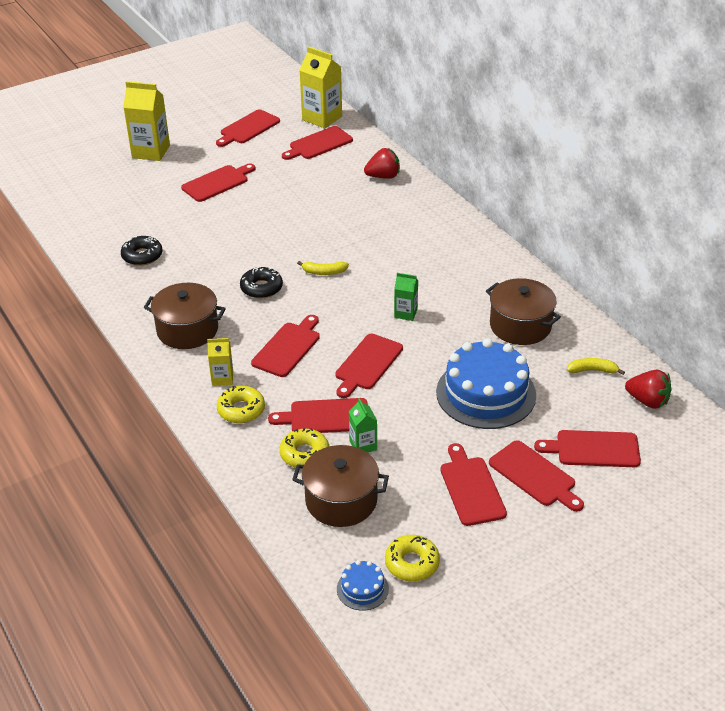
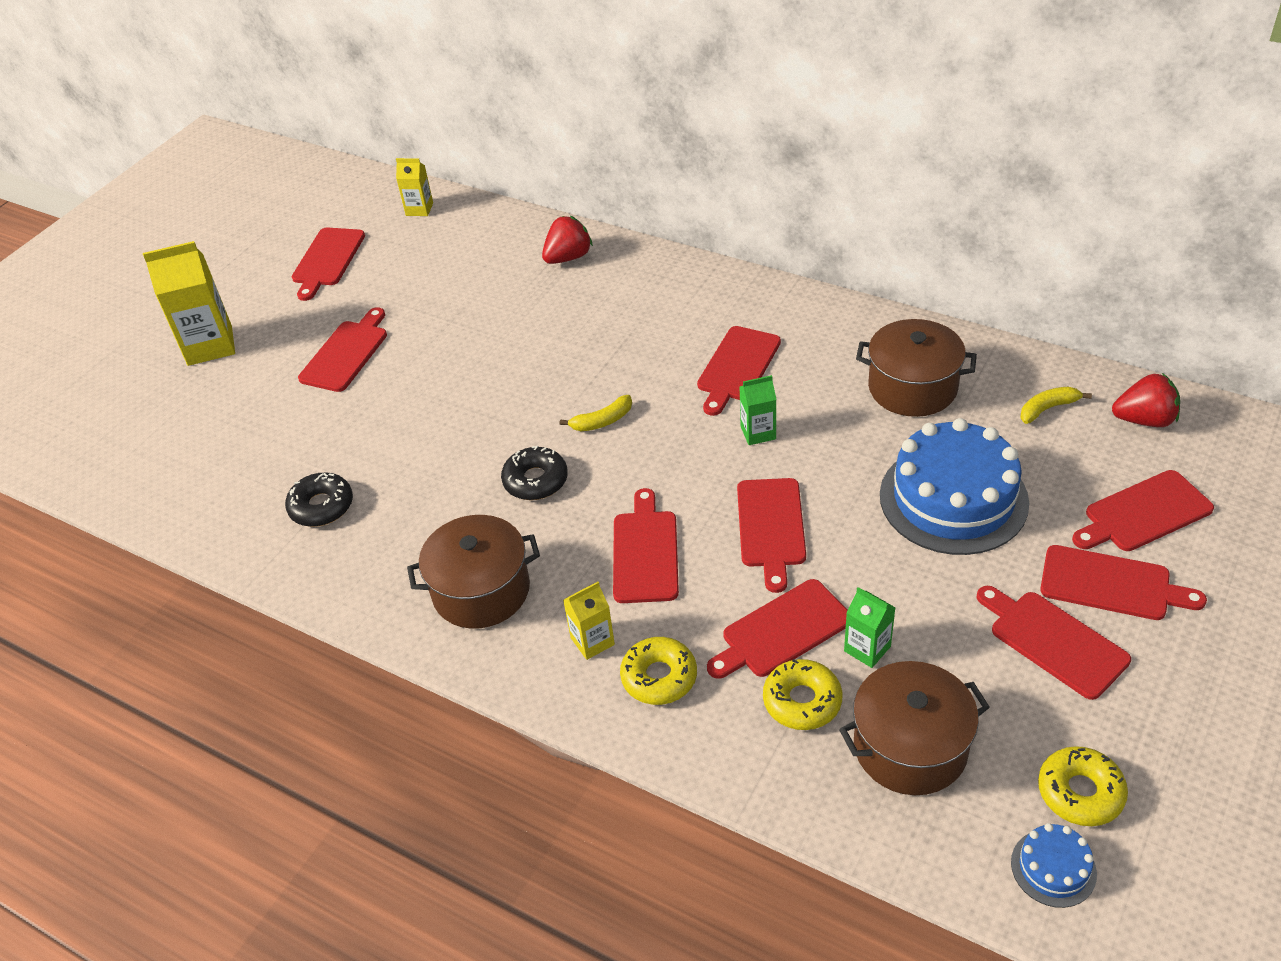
camera: 25 degrees left, 5 degrees up
(318, 144) = (444, 246): red cutting board -> red cutting board (737, 367)
(322, 118) = (419, 209): yellow carton -> yellow carton, size x0.54

